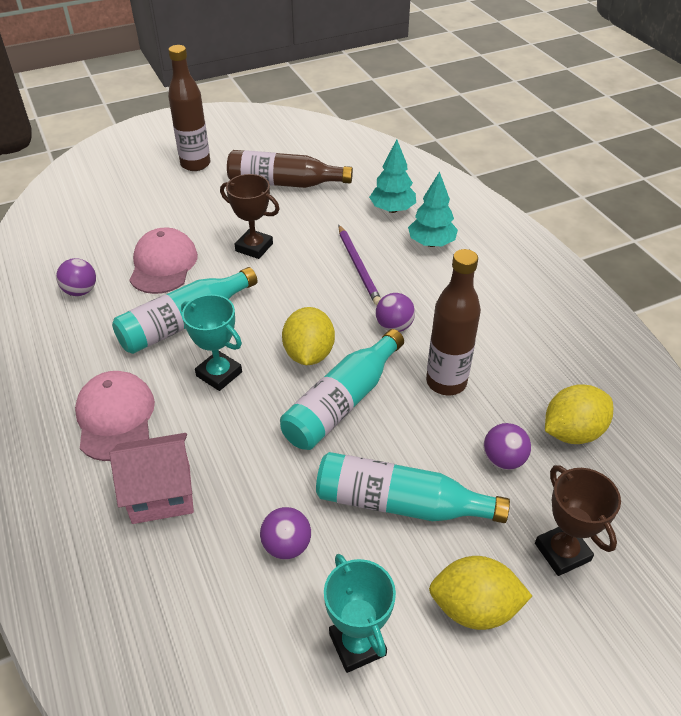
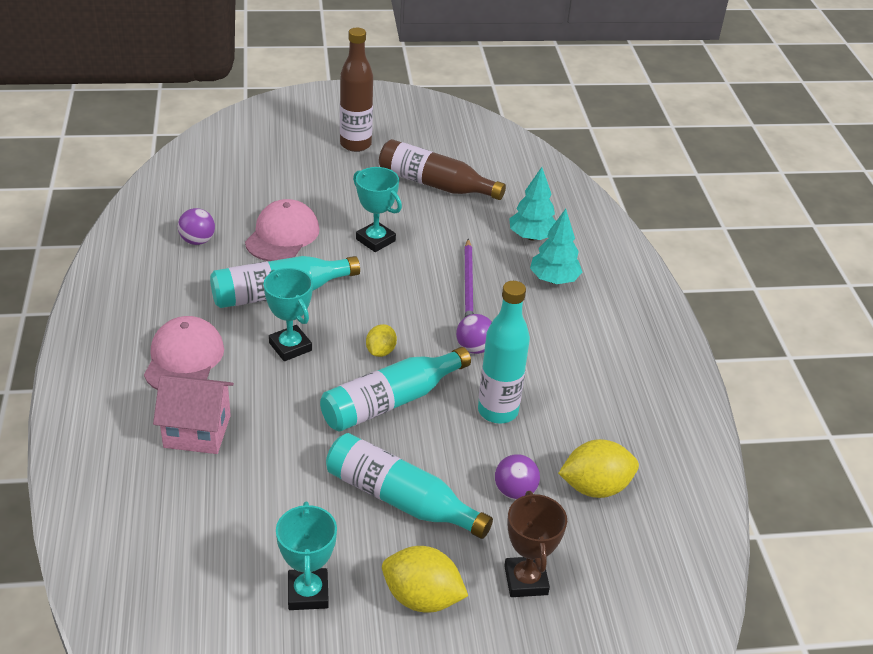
camera: 15 degrees right, 5 degrees down
(254, 247) = (375, 240): brown trophy -> turquoise trophy
(287, 546) = (284, 502): purple ball -> none
(309, 354) = (380, 351): yellow lemon -> yellow lemon, size x0.59
(446, 382) = (497, 411): brown bottle -> turquoise bottle

